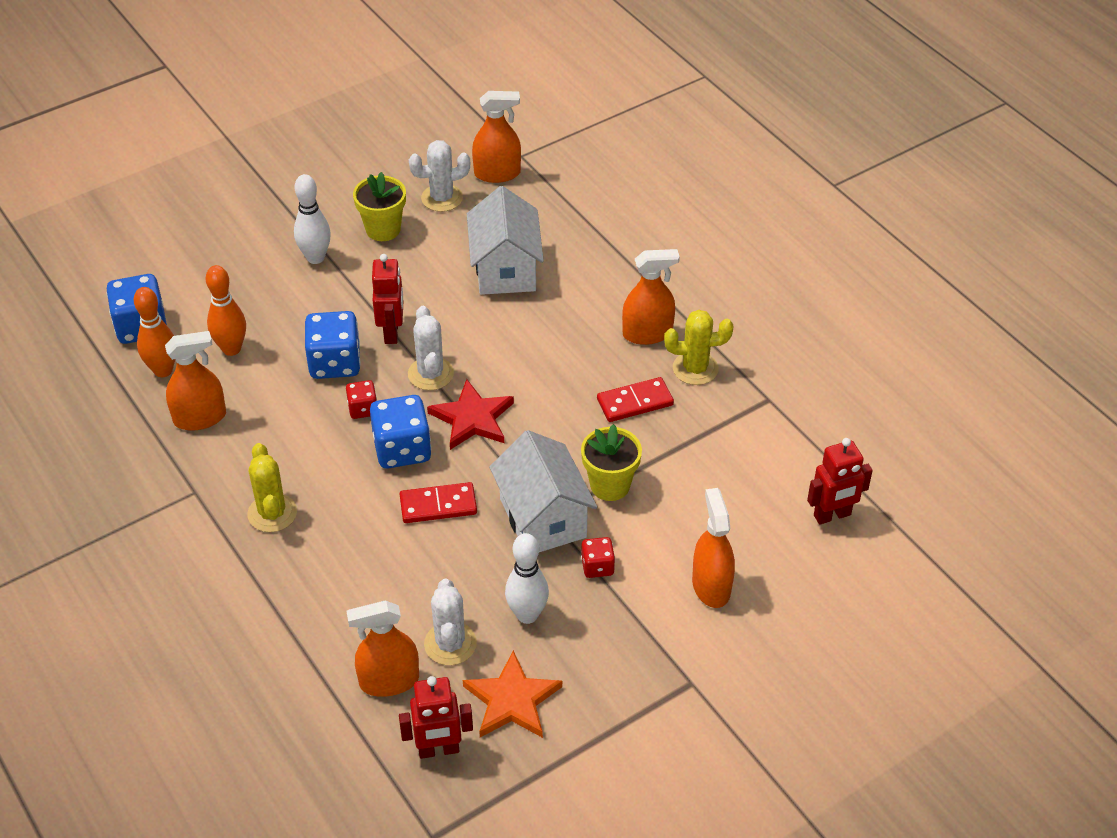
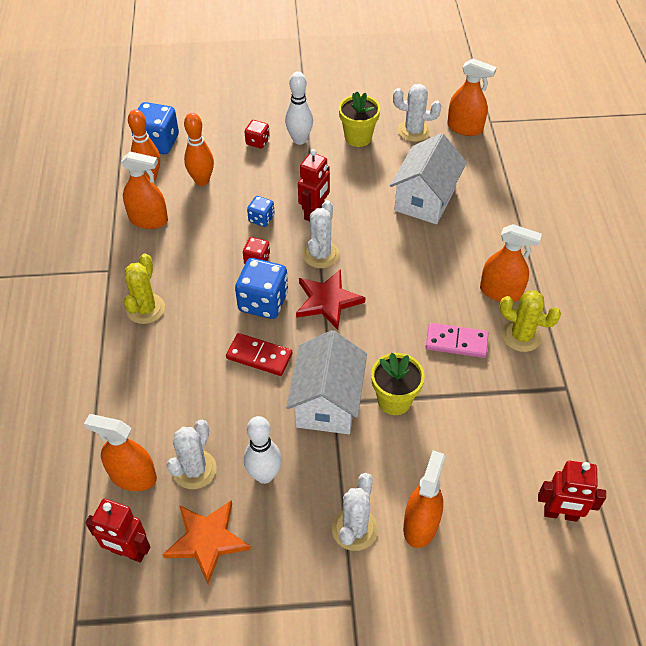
camera: 30 degrees right, 5 degrees up
(335, 363) = (261, 219): blue dice -> blue dice, size x0.54
(597, 566) = (342, 462): red dice -> red dice (257, 142)
(635, 402) = (456, 342): red domino -> pink domino
(651, 620) = (354, 529): none -> white cactus

